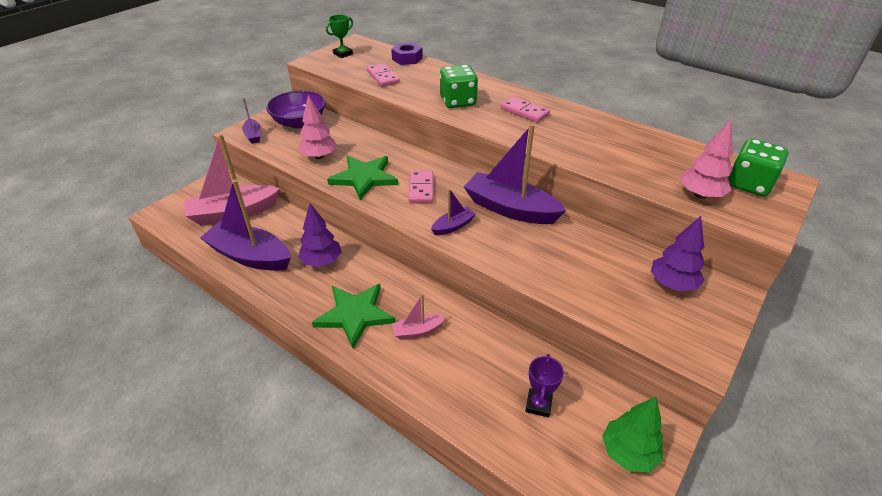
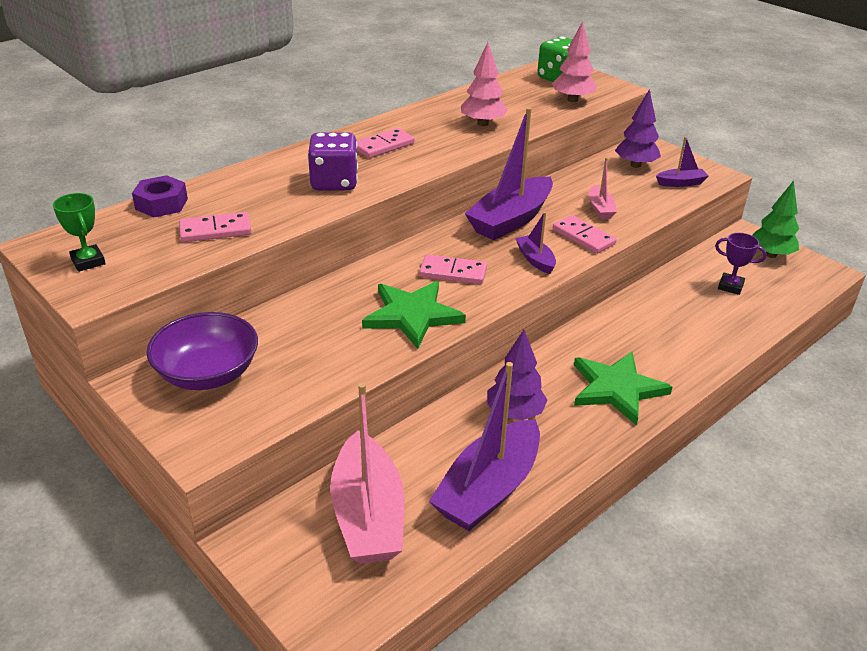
camera: 80 degrees left, 5 degrees down
(253, 135) = (224, 431): purple boat -> purple boat (681, 183)
(319, 156) = (335, 355): pink tree -> pink tree (482, 123)
(417, 331) = (643, 344): pink boat -> pink boat (600, 209)
(458, 102) = (334, 182): green dice -> purple dice
(501, 251) = (583, 237): none -> pink domino

